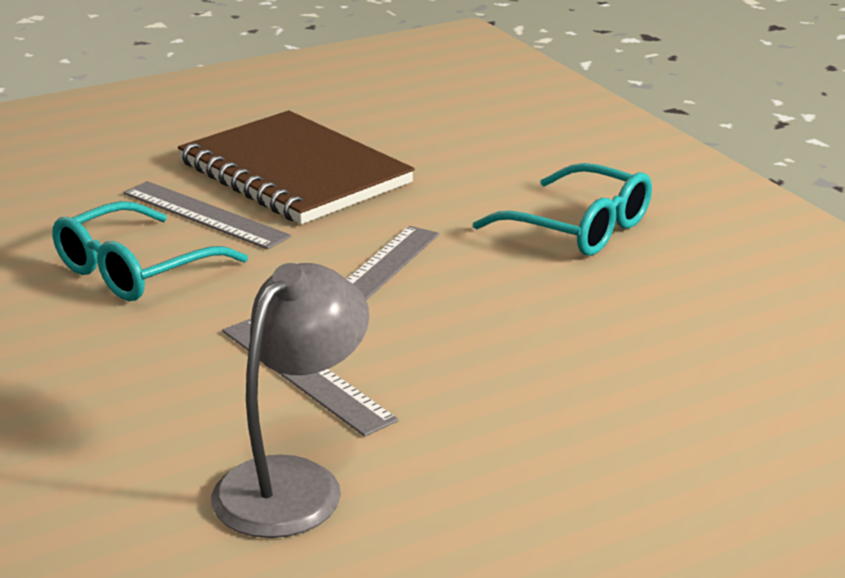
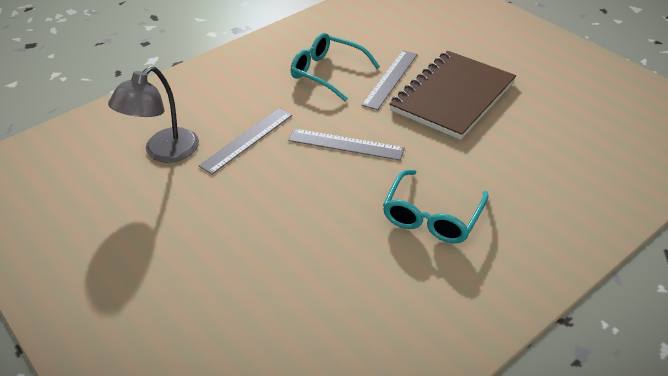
camera: 80 degrees right, 15 degrees up
(293, 482) = (164, 152): grey lamp -> grey lamp turned 105 degrees clockwise

